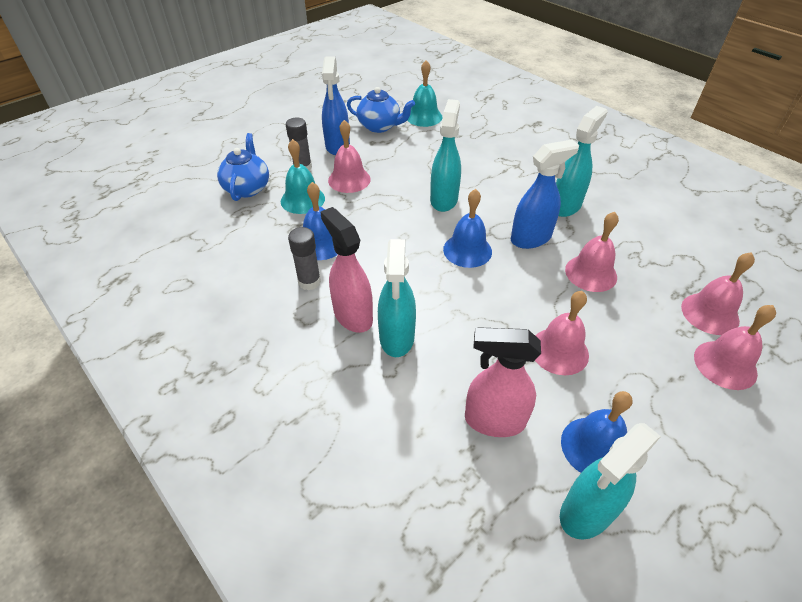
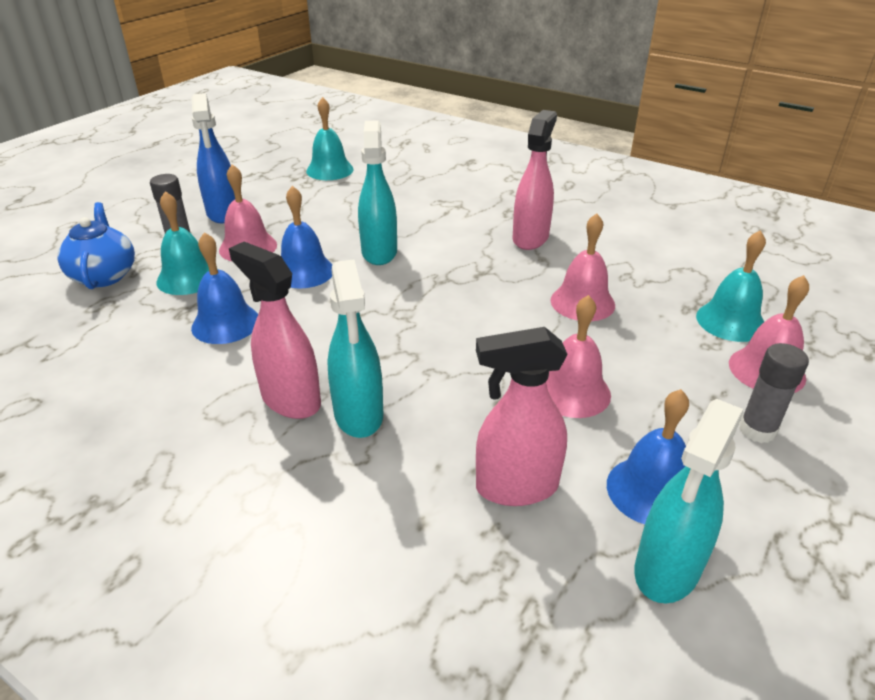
camera: 15 degrees left, 10 degrees down
(309, 282) = (219, 371): grey glue stick -> grey glue stick (757, 430)
(380, 126) = (275, 186): blue teapot -> none
(467, 250) = (424, 301): blue bell -> blue bell (304, 271)
(531, 238) = (500, 277): blue spray bottle -> none
(566, 205) = (530, 238): turquoise spray bottle -> pink spray bottle
(710, 313) = (730, 321): pink bell -> turquoise bell

